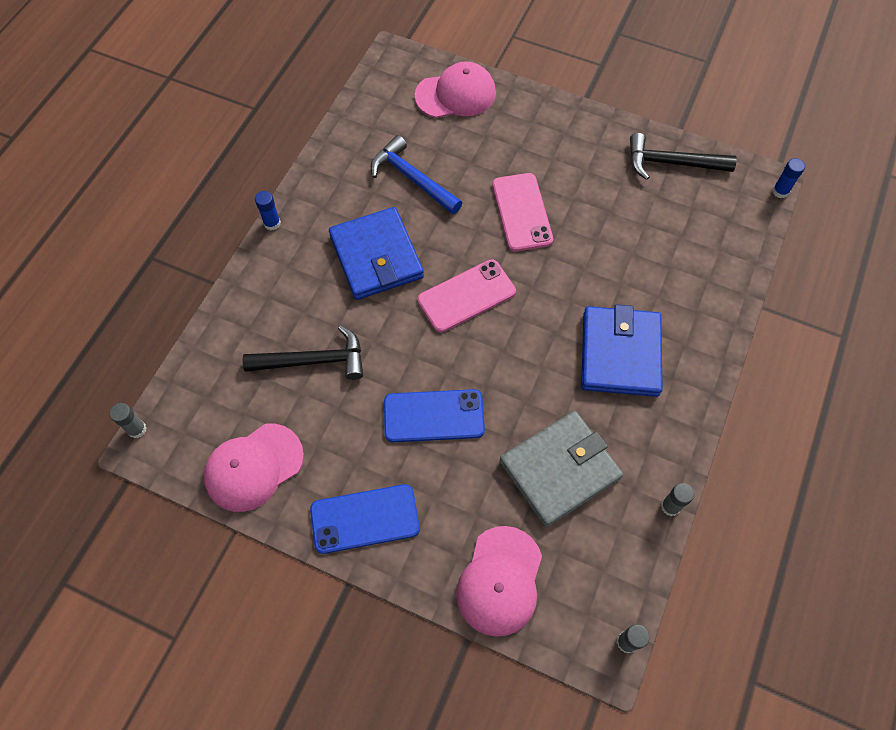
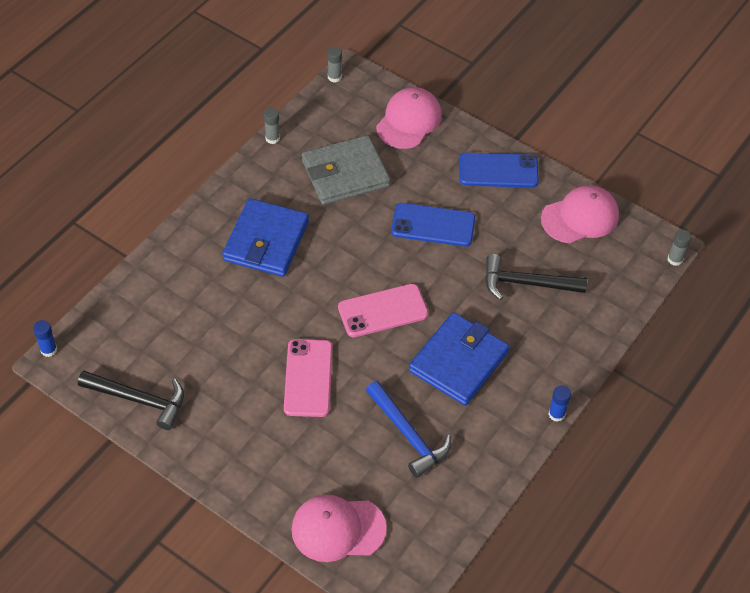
camera: 170 degrees left, 10 degrees down
(376, 257) = (458, 361): blue wallet -> blue wallet turned 45 degrees clockwise

